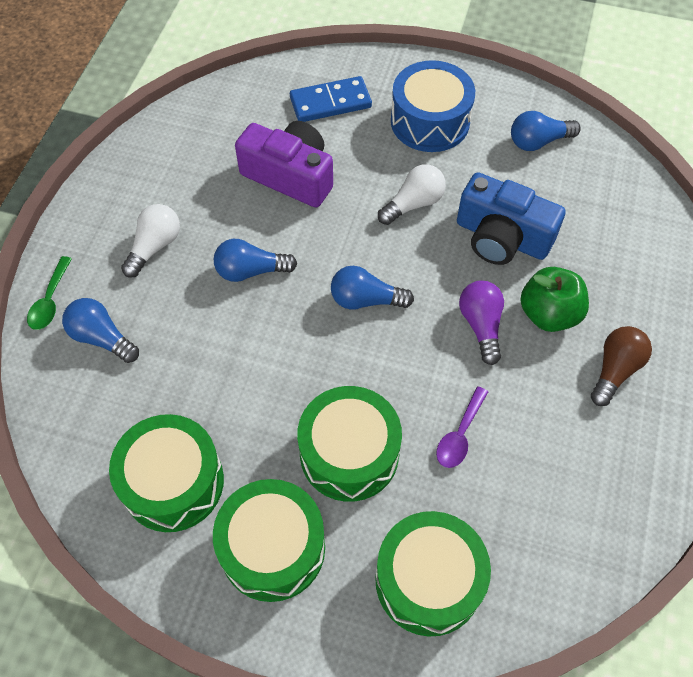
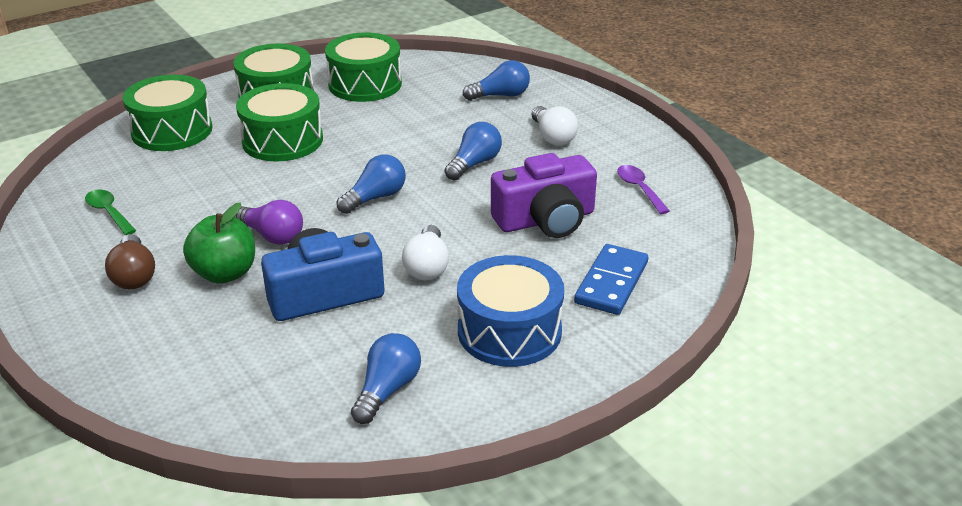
camera: 130 degrees right, 25 degrees down
(50, 301) = (557, 89): green spoon -> green spoon (109, 212)
(460, 435) = (220, 183): purple spoon -> purple spoon (639, 189)

